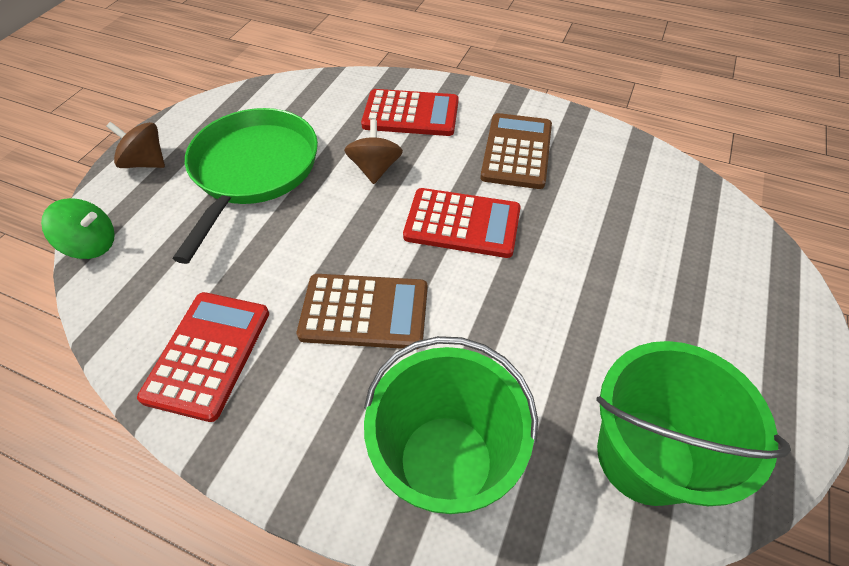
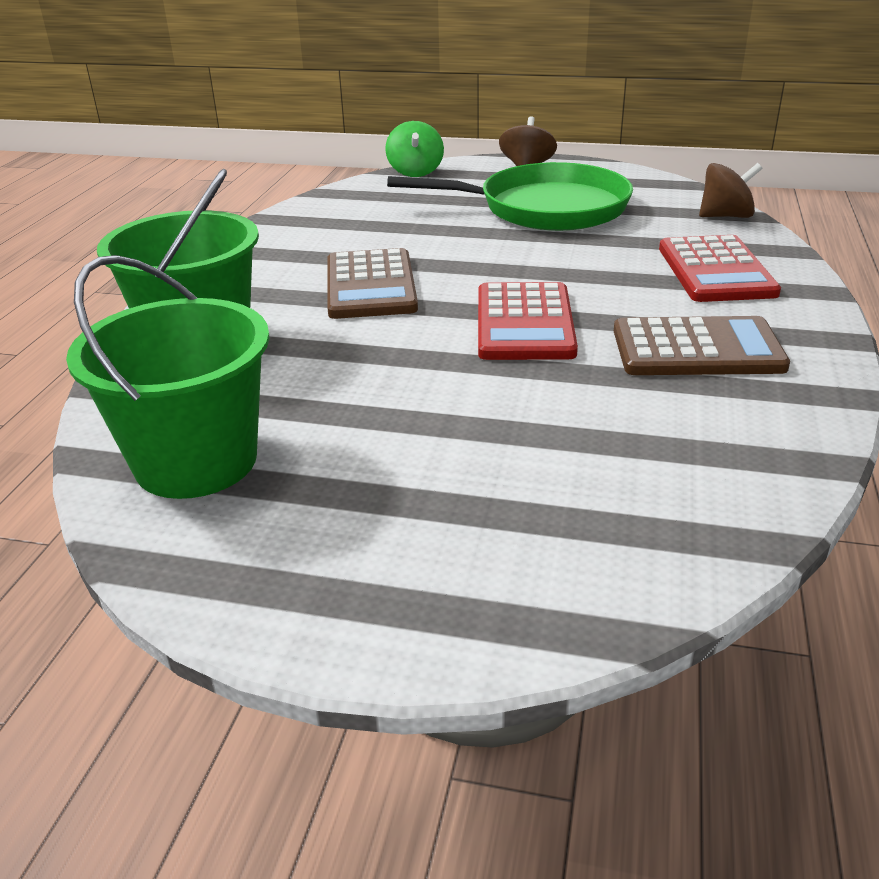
camera: 80 degrees right, 20 degrees down
(208, 354) = (309, 231): red calculator -> none
(375, 169) = (590, 264): brown spinning top -> brown spinning top (725, 216)

